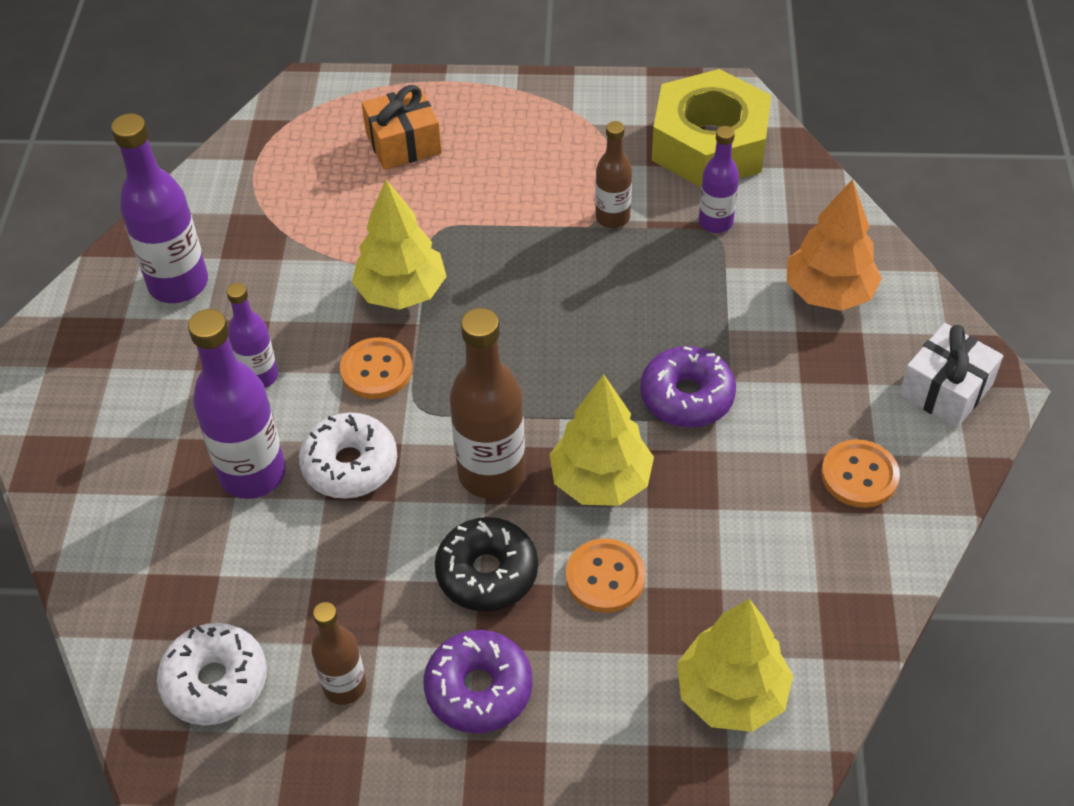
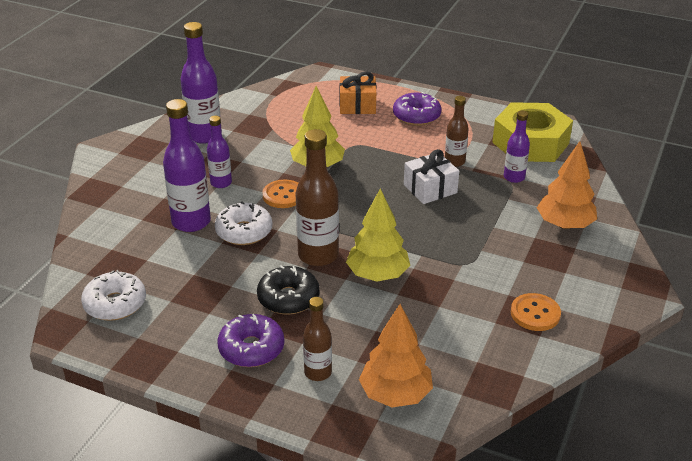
camera: 20 degrees right, 15 degrees down
(344, 686) = (180, 326): brown bottle -> brown bottle (318, 372)
(605, 577) = (354, 319): orange button -> none
(687, 397) = (450, 250): purple donut -> purple donut (416, 116)
(731, 694) = (395, 394): yellow tree -> orange tree
(945, 390) = (613, 287): white gift -> white gift (430, 189)

